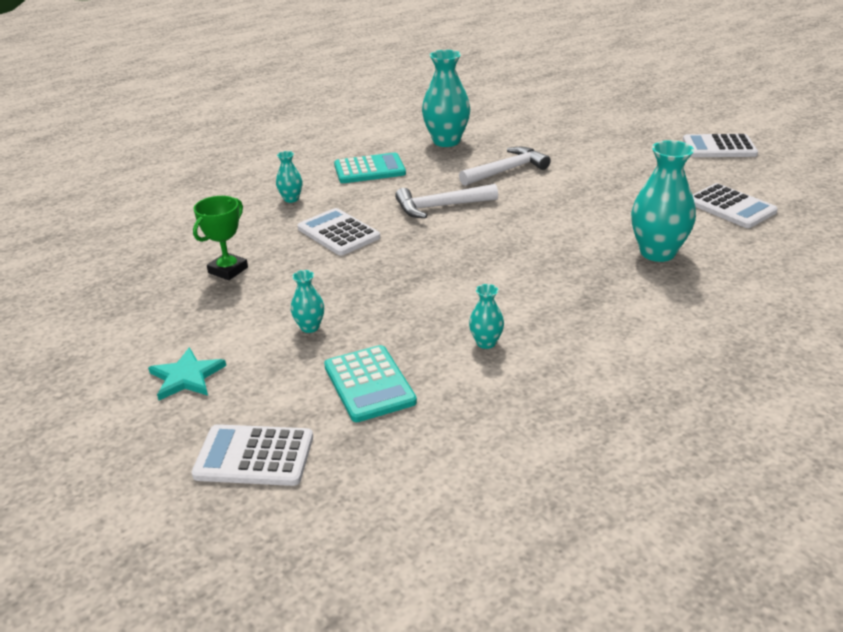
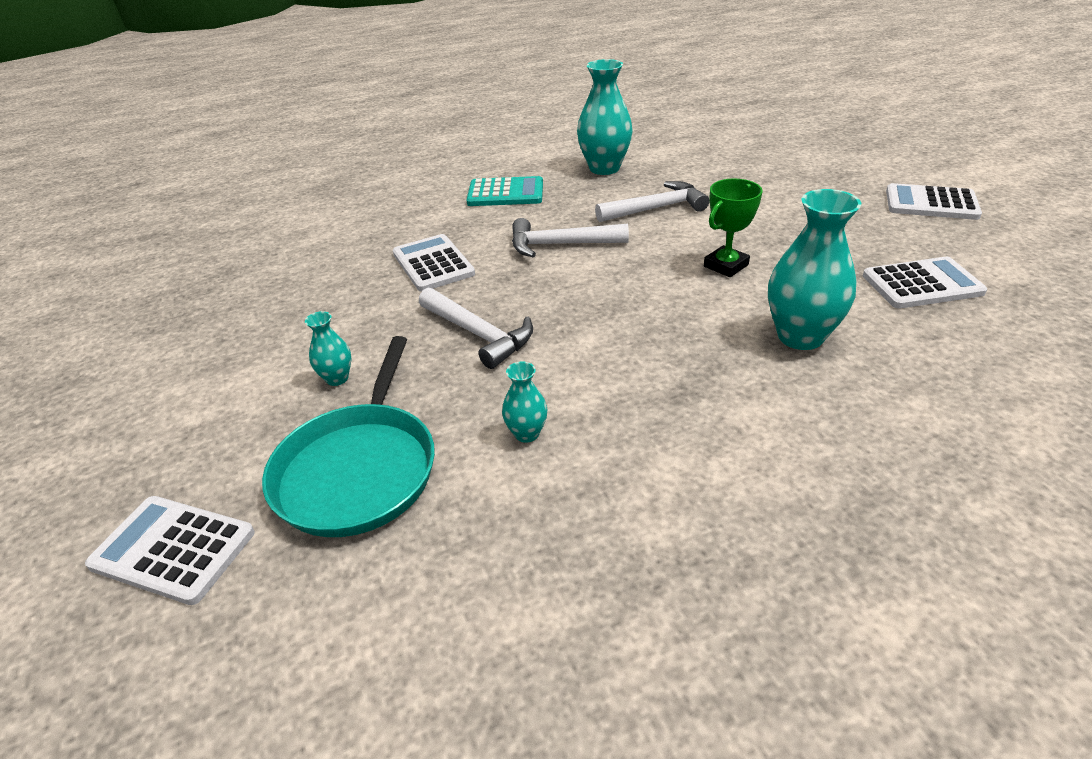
camera: 15 degrees right, 5 degrees up
(187, 377) = (172, 422): turquoise star -> none
(228, 270) = (295, 294): green trophy -> green trophy (726, 266)
(291, 199) = (406, 218): turquoise vase -> none
(369, 384) = (359, 469): turquoise calculator -> turquoise pan
(409, 281) = (478, 334): none -> white hammer
(731, 207) = (922, 284): white calculator -> white calculator turned 75 degrees counterclockwise

